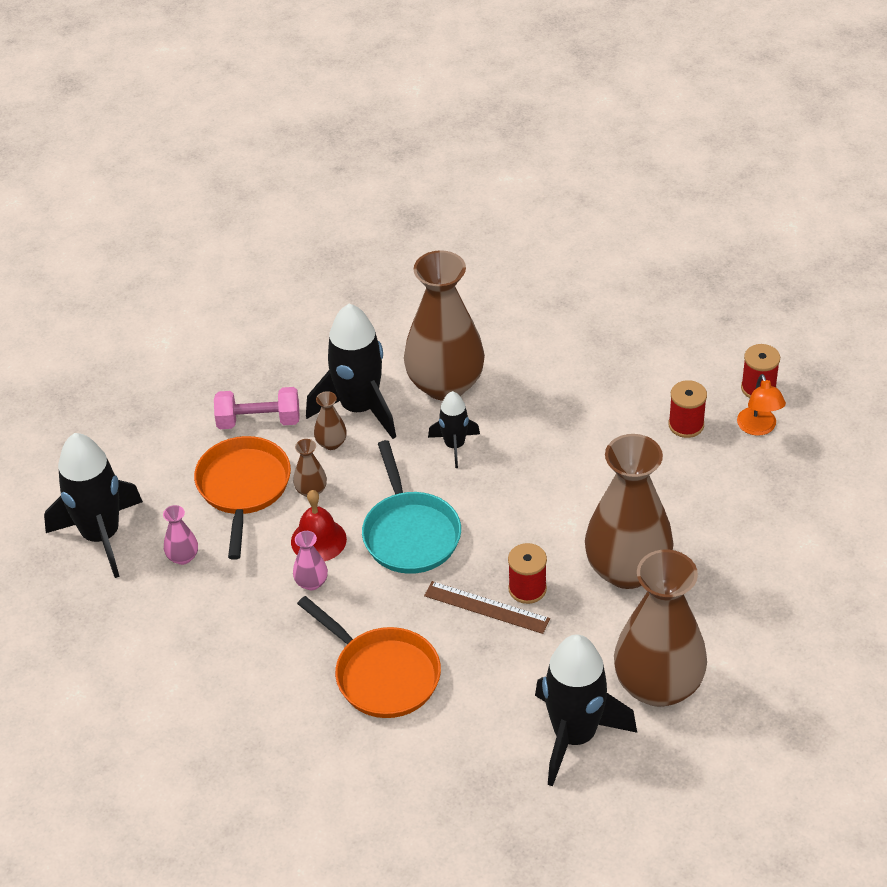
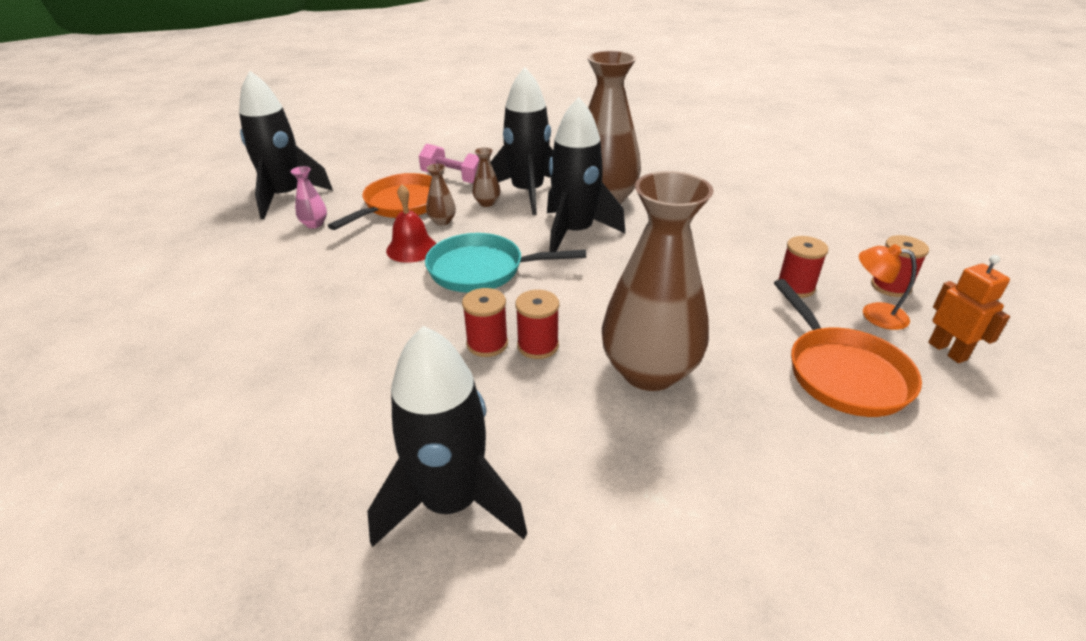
camera: 30 degrees right, 10 degrees down
(311, 582) = (374, 270): pink vase -> none
(382, 675) = (344, 354): orange pan -> orange pan (842, 373)
(410, 533) = (482, 270): turquoise pan -> turquoise pan turned 75 degrees clockwise
(454, 446) = (574, 233): black rocket -> black rocket, size x1.87
(486, 607) = (487, 344): brown ruler -> red spool
(658, 685) = (592, 498): brown vase -> none
(759, 428) = (874, 314): orange lamp -> orange lamp turned 90 degrees clockwise
(823, 443) = (947, 351): none -> orange robot

